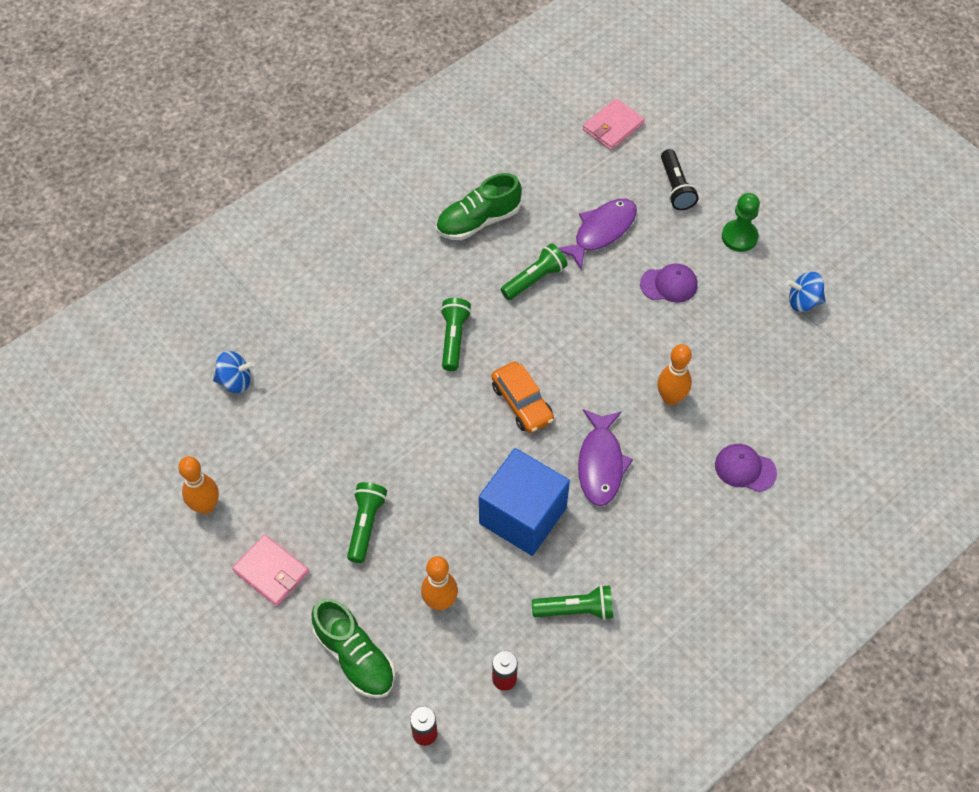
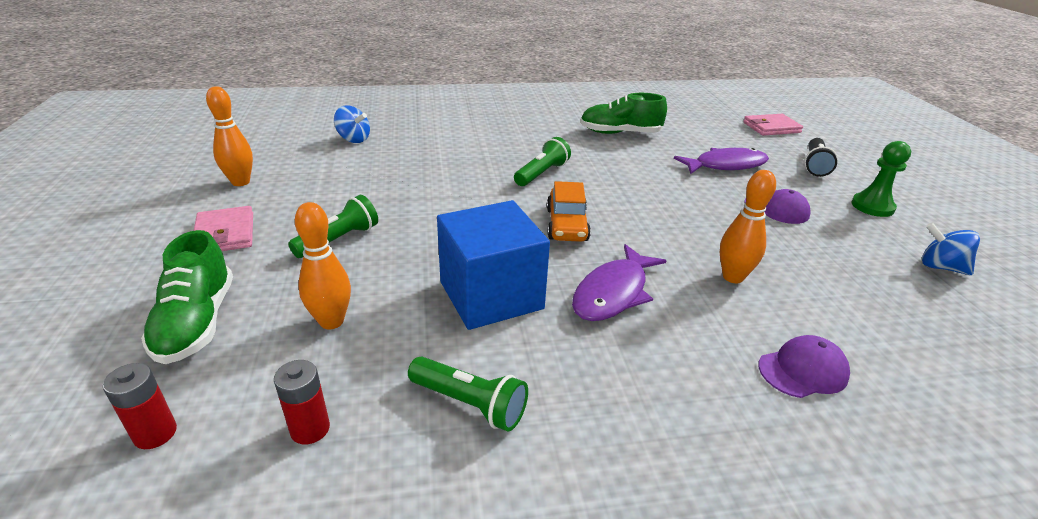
camera: 30 degrees right, 25 degrees down
(535, 279) = (643, 169): green flashlight -> none
(745, 469) = (803, 370): purple cap -> purple cap turned 105 degrees clockwise

